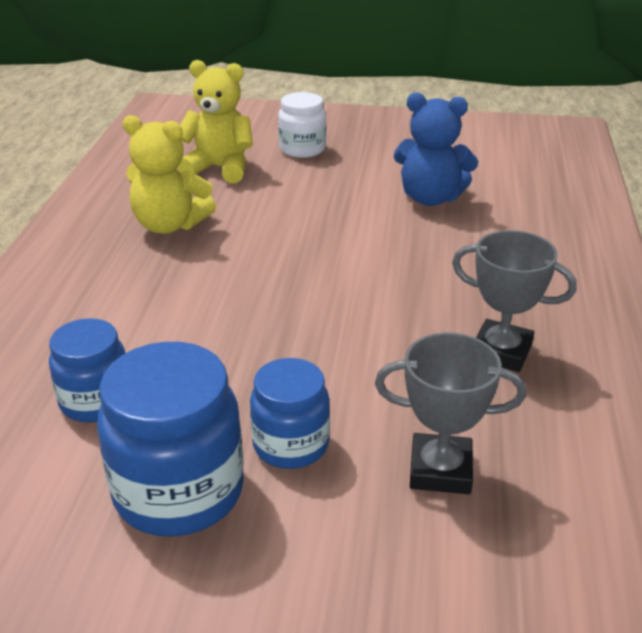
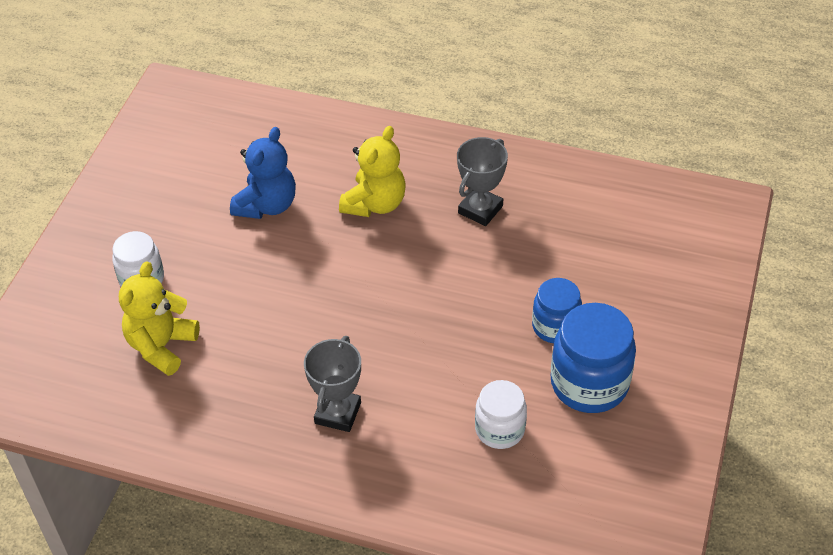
camera: 80 degrees left, 15 degrees up
(96, 401) = (499, 429): blue jar -> white jar
(169, 225) = (263, 386): yellow teddy bear -> yellow teddy bear (375, 204)
(440, 470) = (584, 260): grey trophy -> grey trophy (338, 413)

